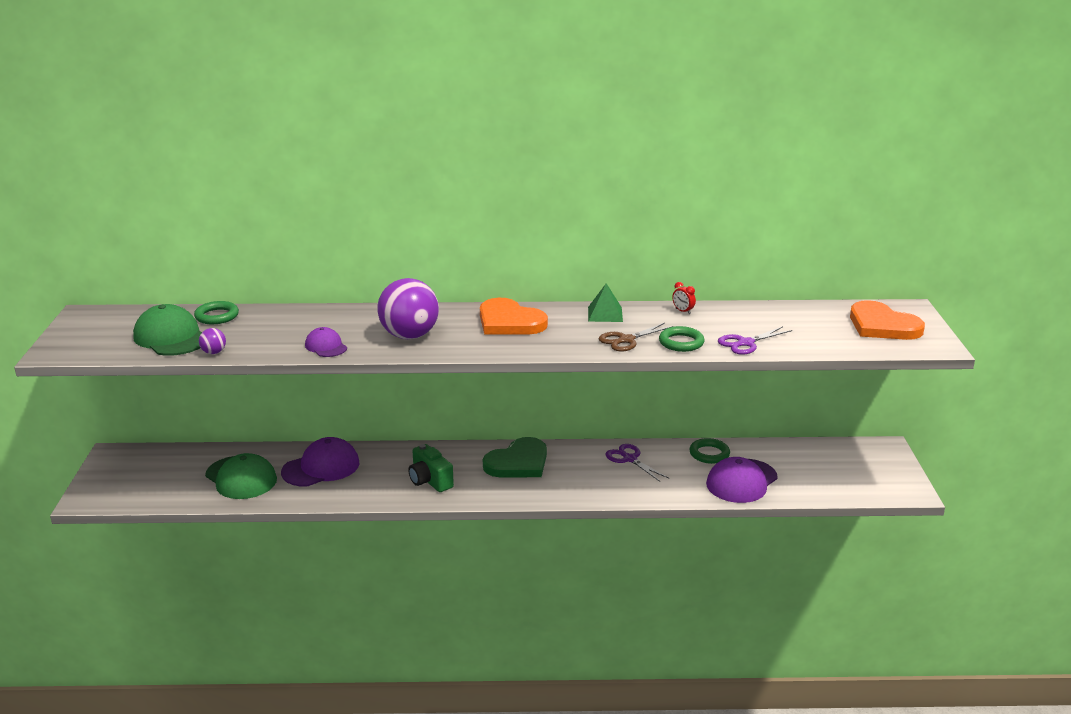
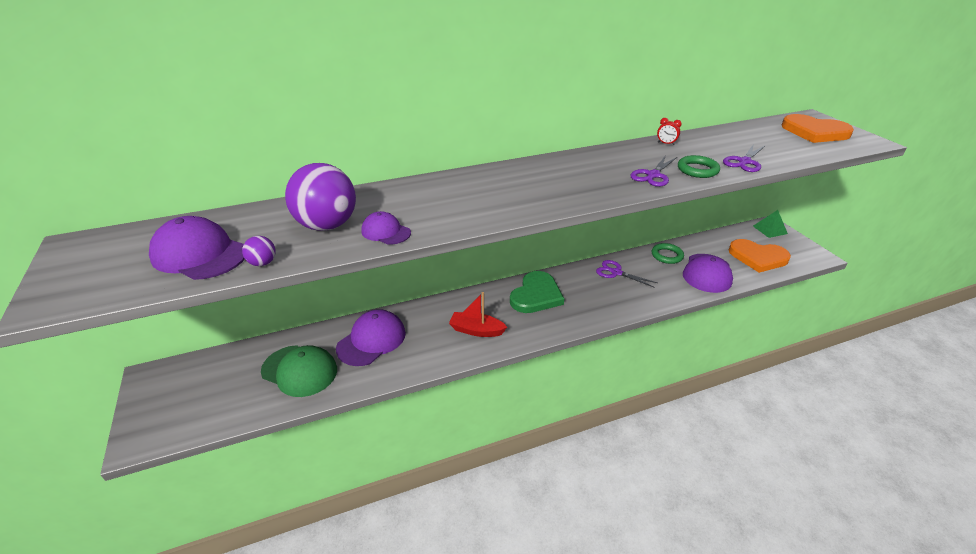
camera: 20 degrees left, 10 degrees up
(171, 337) = (200, 254): green cap -> purple cap
(217, 316) = (241, 219): green ring -> none
(409, 336) = (461, 205): purple ball -> purple ball (327, 225)
(430, 481) = (476, 330): green camera -> red boat
(509, 322) = (539, 175): orange heart -> orange heart (758, 257)
(605, 314) = (610, 155): green pyramid -> green pyramid (769, 229)
(626, 340) = (653, 175): brown scissors -> purple scissors

